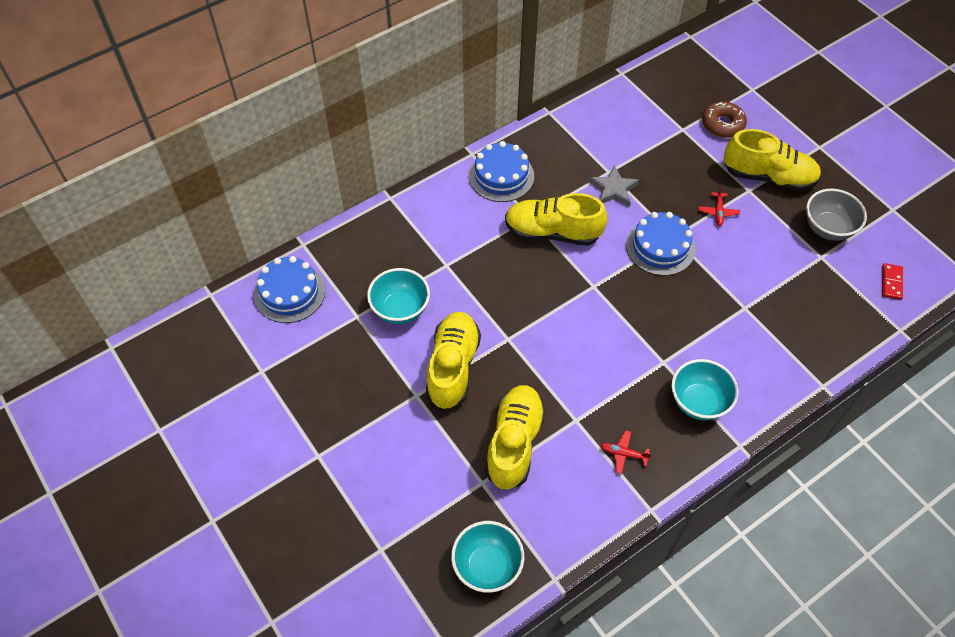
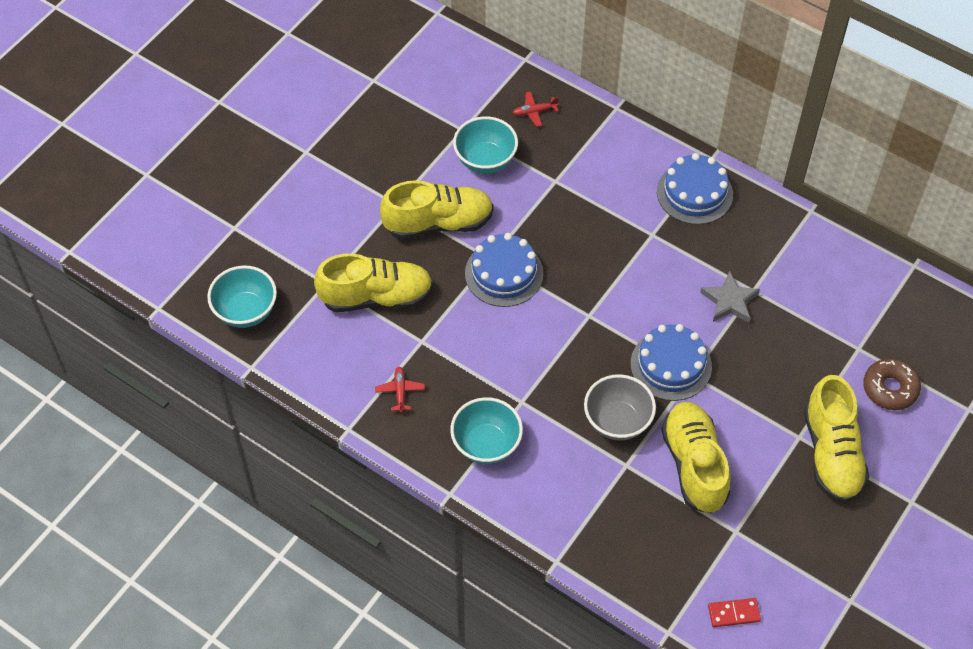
camera: 70 degrees right, 0 degrees up
(289, 292) = (465, 69): blue cake -> blue cake (504, 273)
(552, 232) = (641, 260): yellow shoe -> yellow shoe (694, 465)
(718, 212) = (749, 412): red plane -> red plane (534, 112)
(827, 228) = (782, 531): grey bowl -> grey bowl (617, 421)

